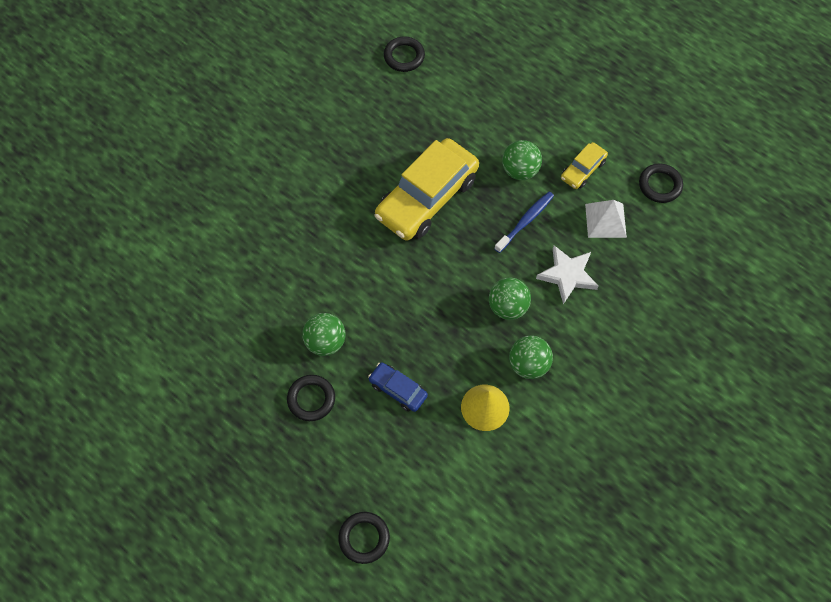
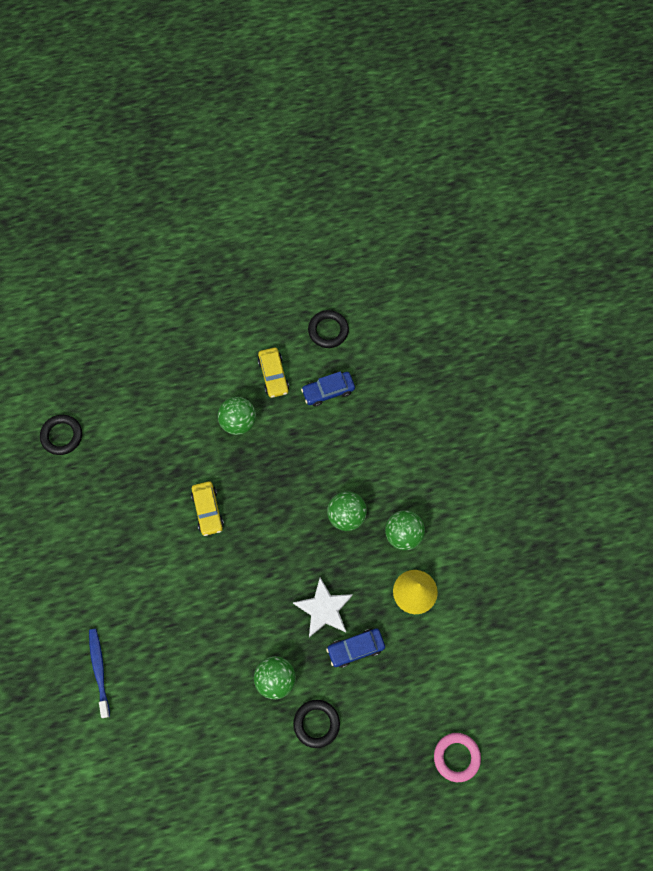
camera: 55 degrees left, 5 degrees up
(364, 538) = (456, 757): black ring -> pink ring
(427, 197) = (208, 510): yellow car -> yellow car, size x0.47
(525, 221) = (285, 450): blue toothbrush -> blue toothbrush (99, 670)
(567, 275) = (352, 452): white star -> white star (324, 609)
(605, 220) = (328, 391): white pyramid -> blue car

